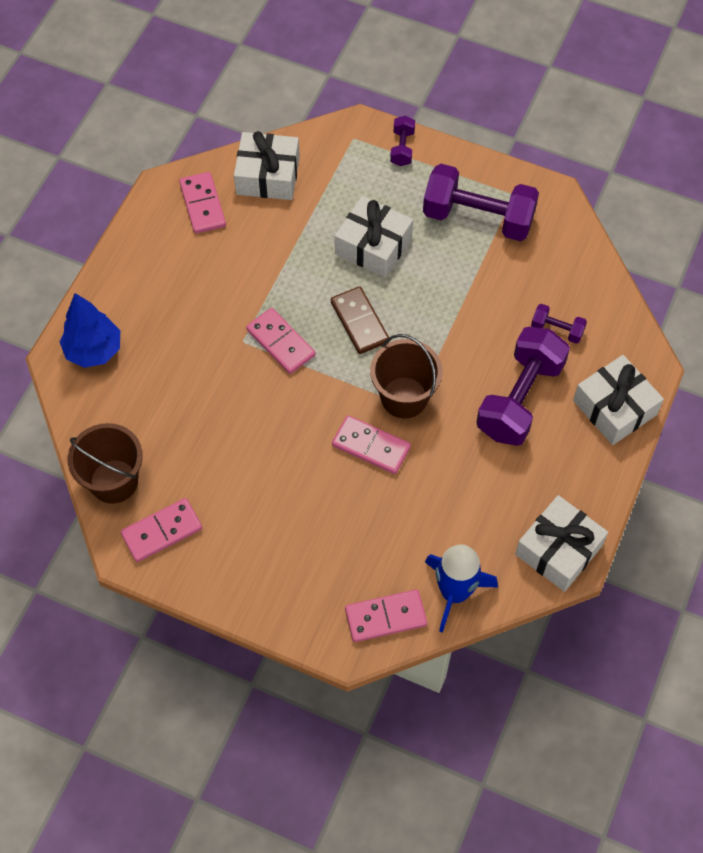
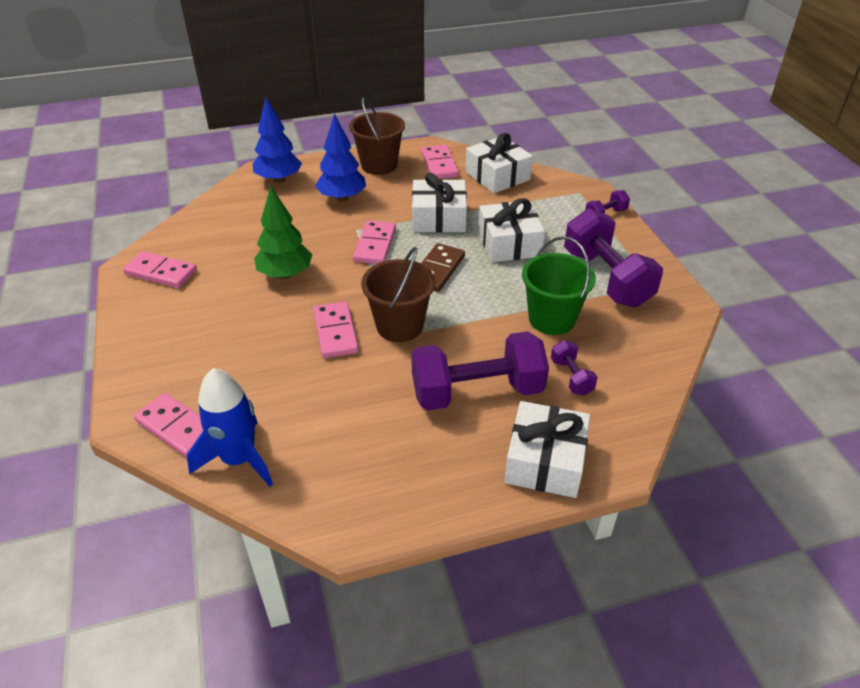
camera: 50 degrees right, 20 degrees down
(114, 481) = (184, 234): brown bucket -> brown bucket (379, 165)
(180, 319) = (342, 198): none -> blue tree
(202, 205) = (439, 164): pink domino -> pink domino turned 45 degrees counterclockwise
(259, 436) = (285, 274): none -> green tree
(489, 292) = (552, 319): none -> green bucket
(559, 550) = (350, 509): white gift -> white gift (439, 218)

